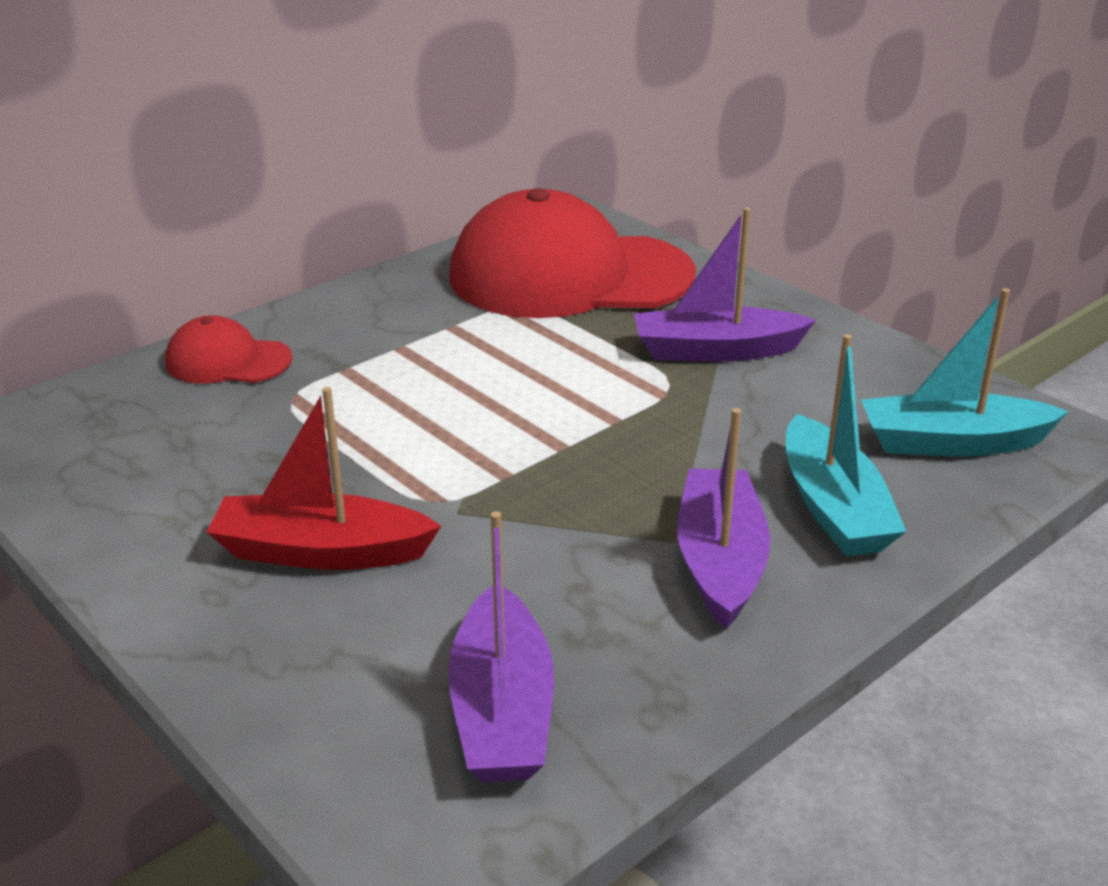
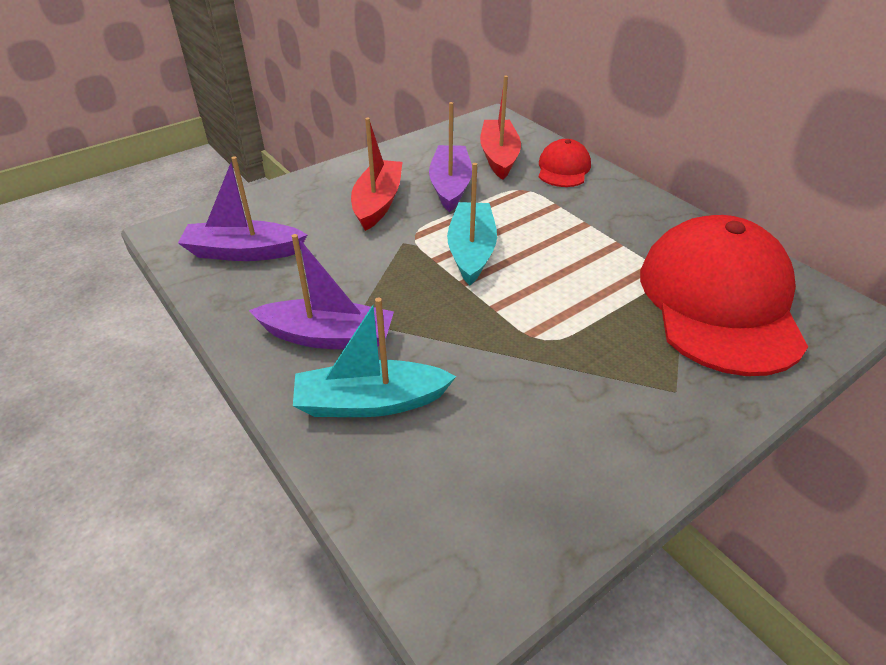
camera: 95 degrees right, 10 degrees up
(166, 422) = (499, 157): none -> red boat
(715, 351) = (600, 372): purple boat -> purple boat (450, 186)
(952, 443) = (447, 504): turquoise boat -> turquoise boat (471, 251)

